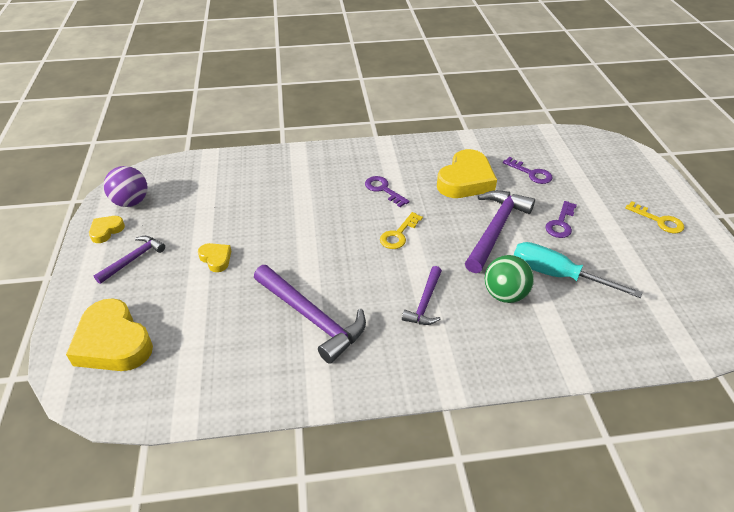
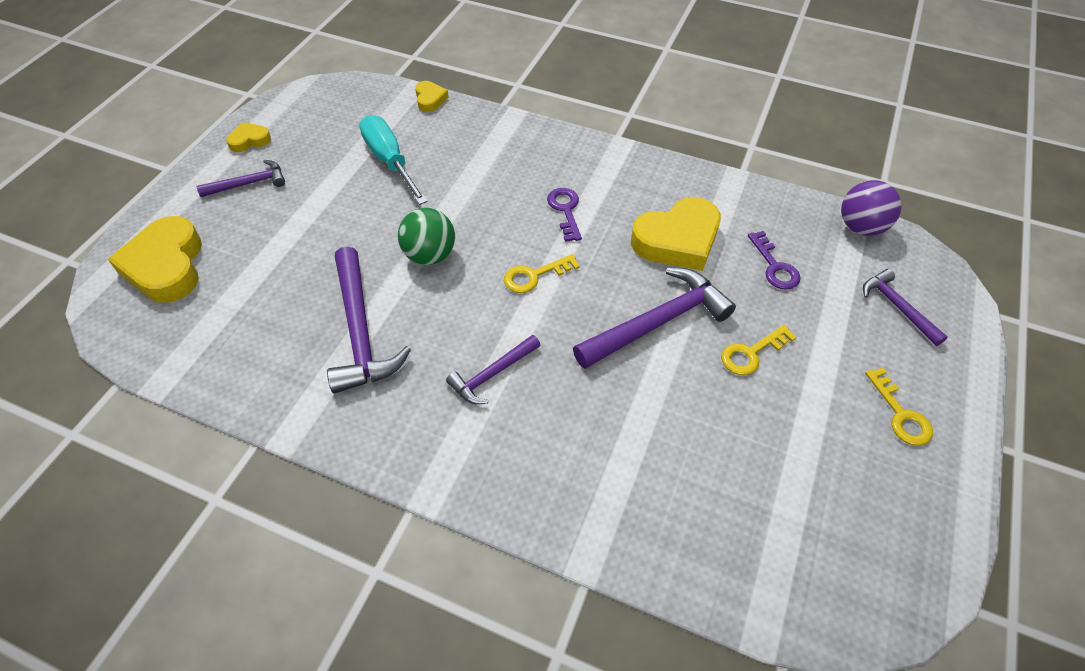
camera: 30 degrees right, 10 degrees up
(131, 202) = (295, 116): purple ball -> purple ball (860, 227)
(216, 259) = (323, 218): yellow heart -> yellow heart (430, 99)
(505, 294) = (593, 411): green ball -> green ball (430, 255)
(556, 275) = (681, 419): turquoise screwdriver -> turquoise screwdriver (389, 161)
(560, 223) = (751, 353): purple key -> yellow key
(610, 169) = (897, 307): none -> purple hammer

